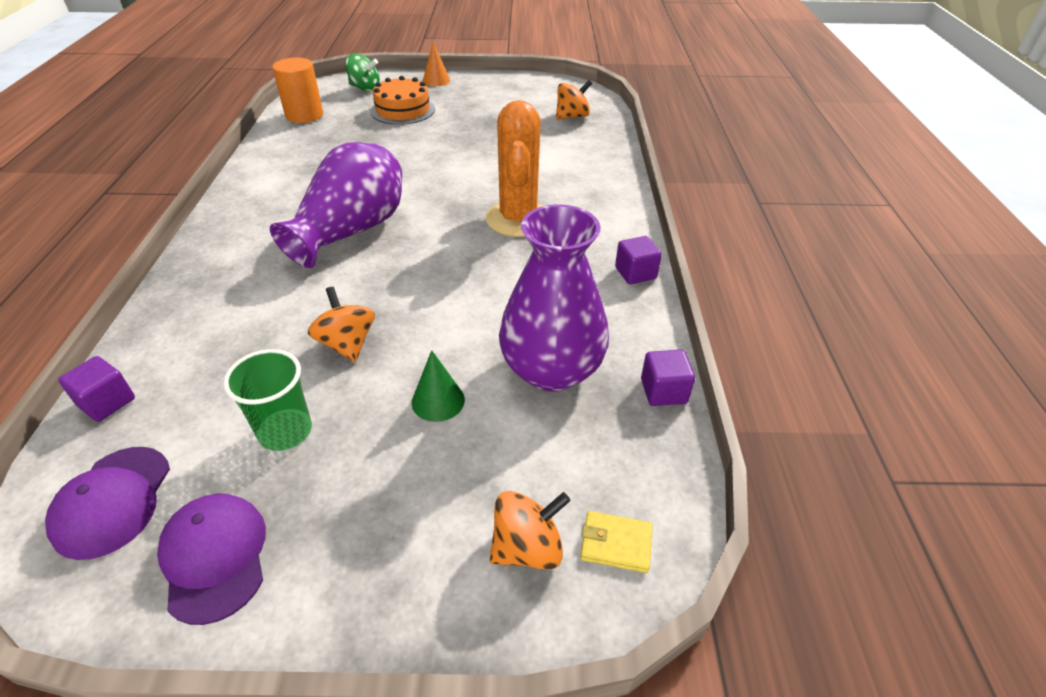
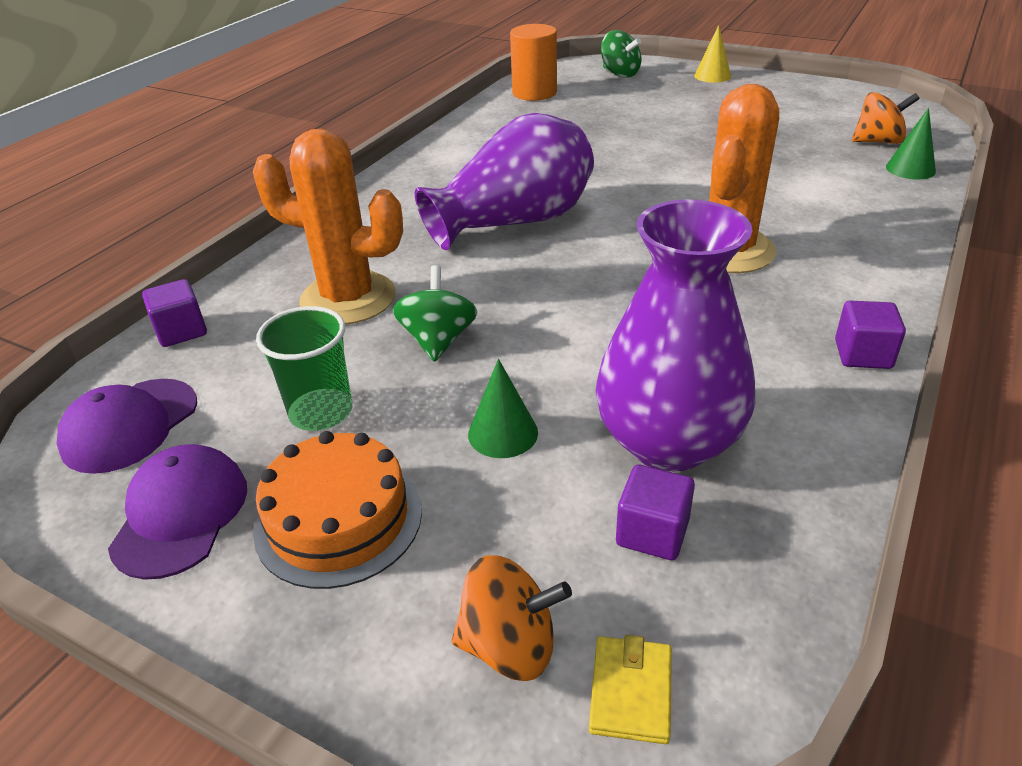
camera: 30 degrees right, 5 degrees down
(249, 330) = (348, 298): none -> orange cactus
(347, 344) = (438, 340): orange spinning top -> green spinning top
(402, 110) = (651, 103): orange cake -> orange cake (338, 519)
(436, 80) = (712, 76): orange cone -> yellow cone
(601, 134) = (910, 169): none -> green cone
(616, 543) = (631, 692): yellow wallet -> yellow wallet turned 60 degrees clockwise
(663, 391) = (818, 520): purple cube -> purple cube (652, 532)

